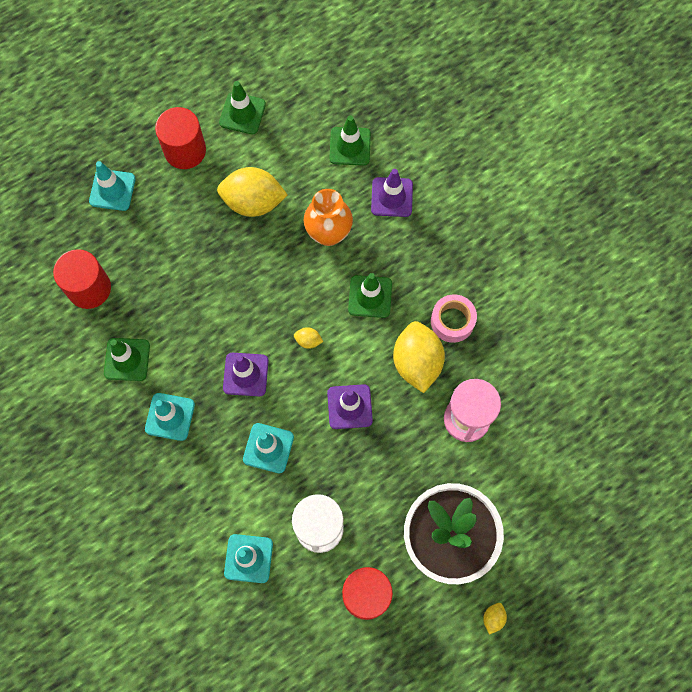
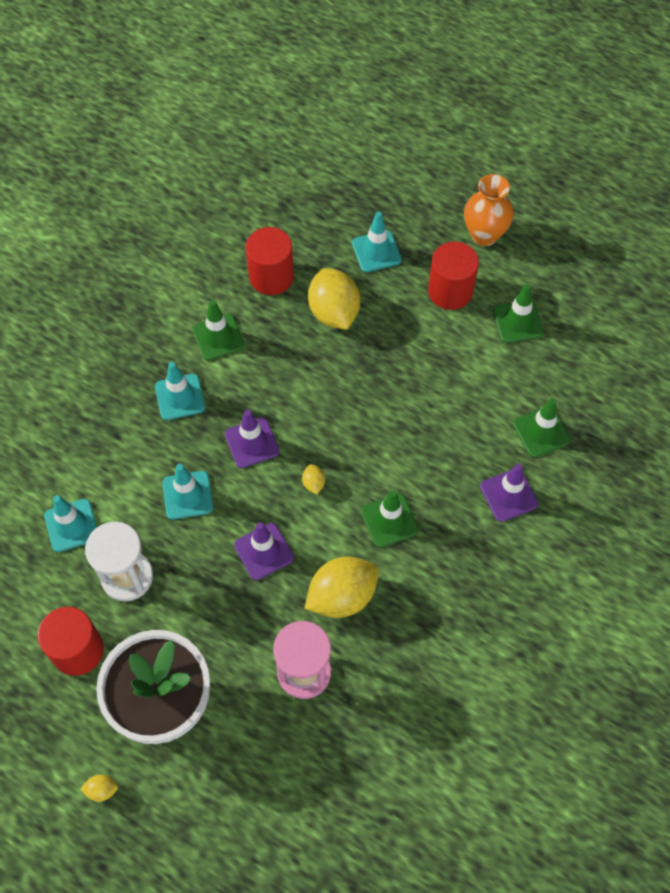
camera: 65 degrees right, 10 degrees down
(253, 202) = (431, 372): yellow lemon -> yellow lemon (334, 312)
(328, 233) = (436, 453): orange vase -> orange vase (484, 235)
(452, 321) = (404, 613): pink tape -> none

